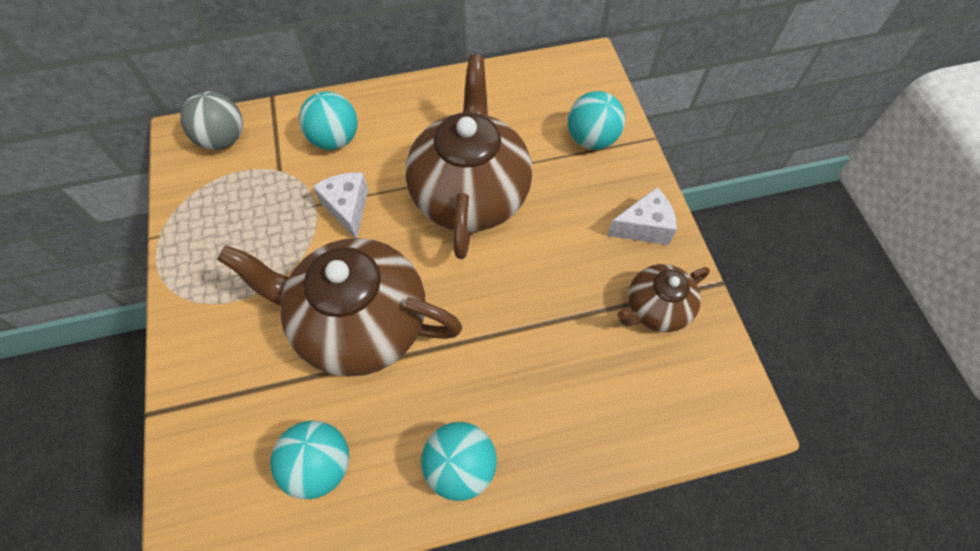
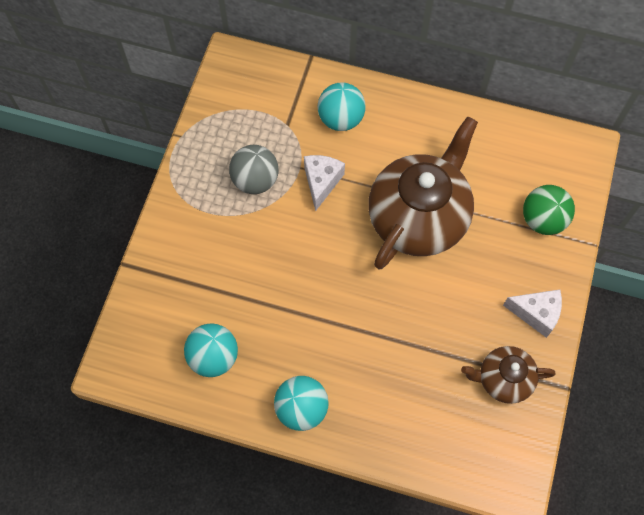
camera: 30 degrees right, 5 degrees up
(223, 139) = (258, 77): grey ball -> grey ball (255, 180)
(359, 323) = (286, 275): brown teapot -> none
(591, 139) = (543, 220): turquoise ball -> green ball

